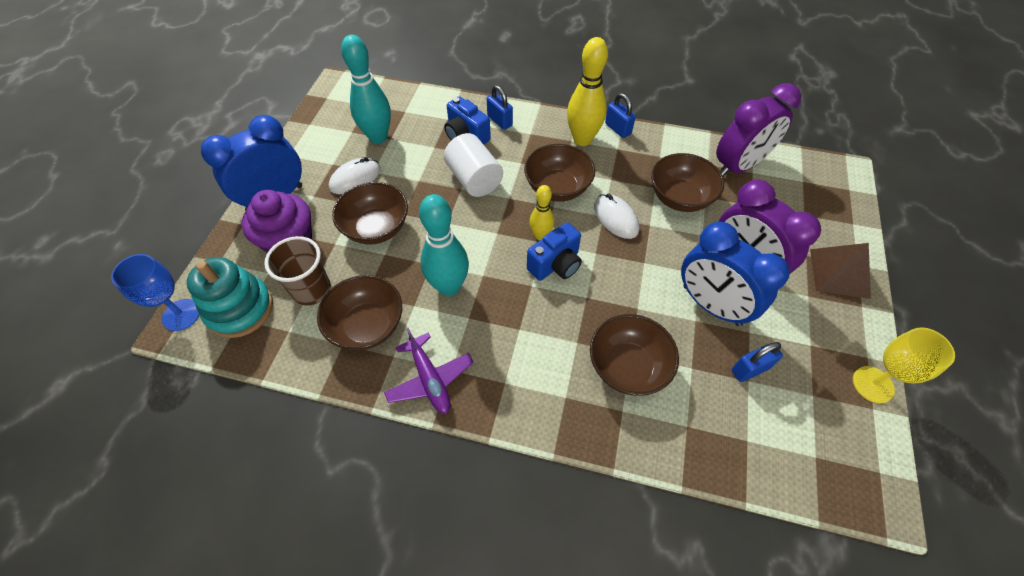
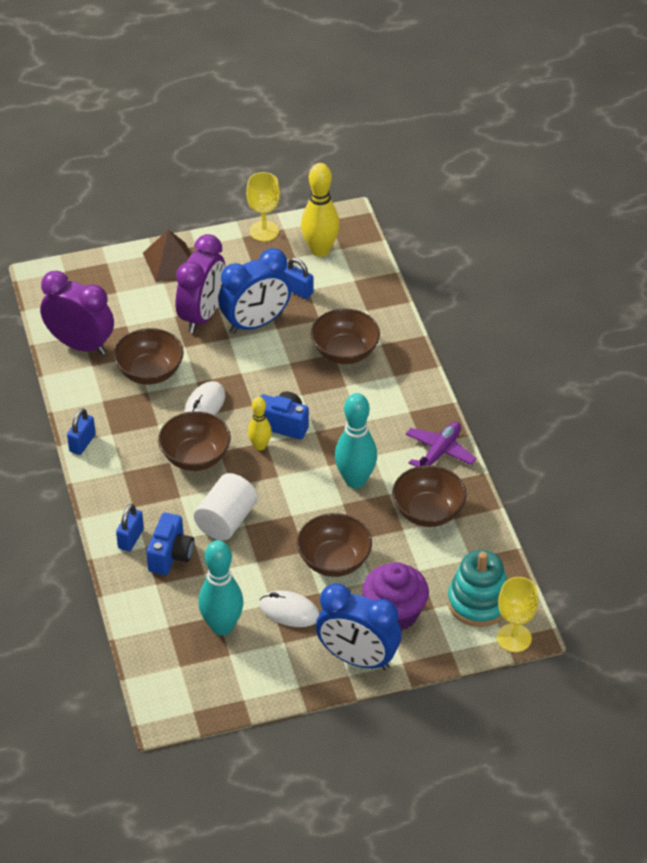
camera: 120 degrees left, 10 degrees down
(181, 315) = (514, 638): blue goblet -> yellow goblet
(312, 290) = (426, 566): brown cup -> none
(582, 139) = (116, 464): yellow bowling pin -> yellow bowling pin (320, 250)
(711, 305) = (256, 323): blue clock -> blue clock turned 45 degrees clockwise

